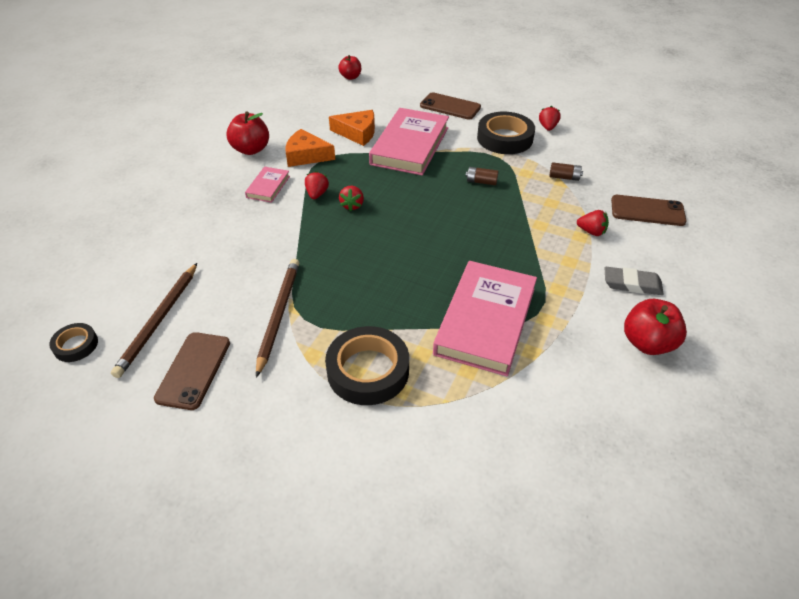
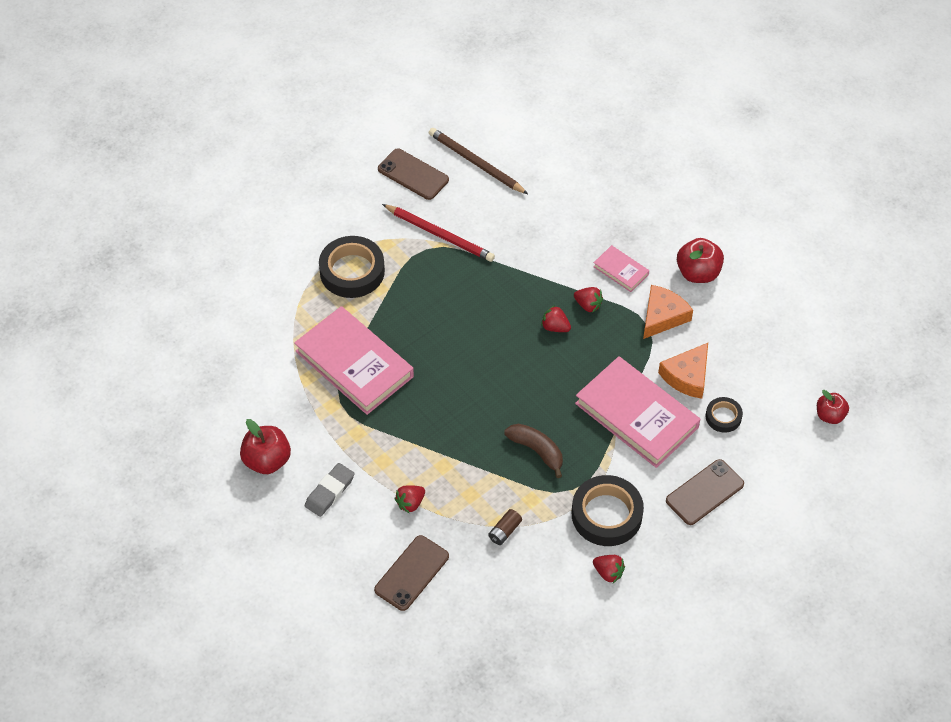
camera: 115 degrees right, 10 degrees up
(76, 345) = (477, 114): black tape -> black tape (723, 417)
(278, 315) = (440, 235): brown pencil -> red pencil
(481, 182) = (537, 451): brown battery -> brown banana

